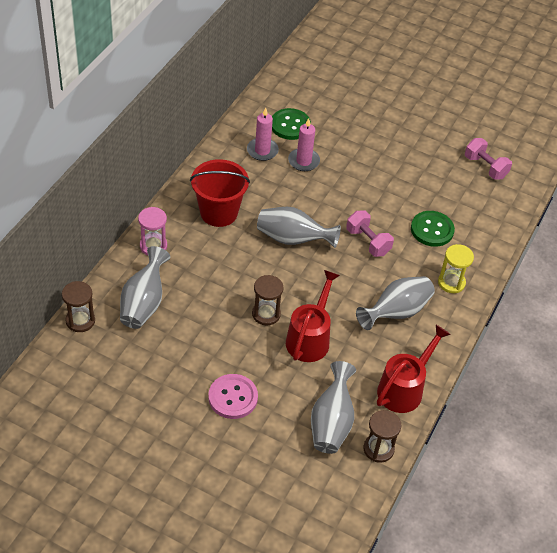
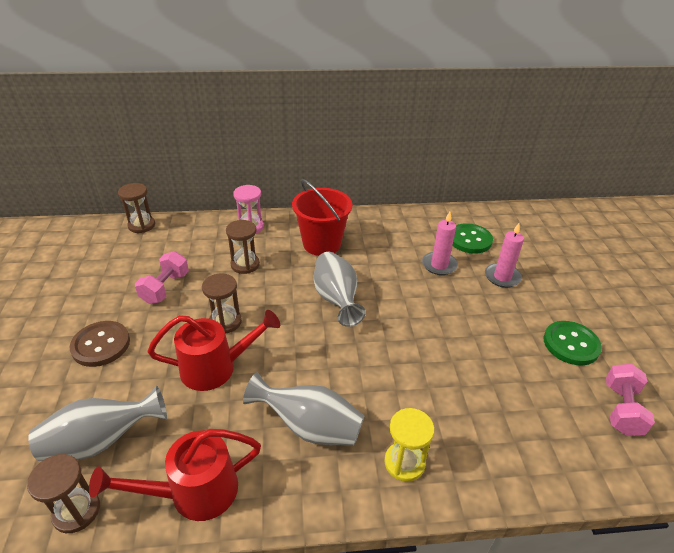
camera: 60 degrees right, 10 degrees down
(144, 303) = (183, 247): grey vase -> none
(205, 273) = (245, 264): none -> brown hourglass
(233, 397) = (101, 345): pink button -> brown button
(262, 151) = (420, 237): pink candle -> pink candle (502, 277)
(368, 242) = (389, 354): pink dumbbell -> pink dumbbell (165, 288)
(404, 388) = (193, 493): red watering can -> red watering can turned 150 degrees clockwise
(432, 230) = (465, 402): green button -> green button (571, 344)

